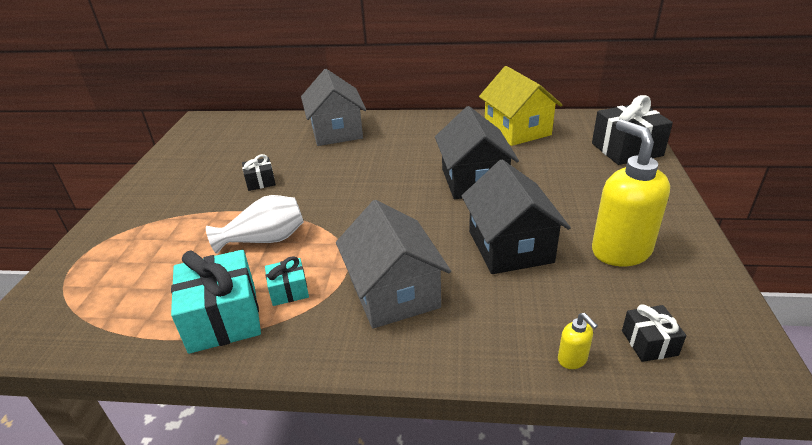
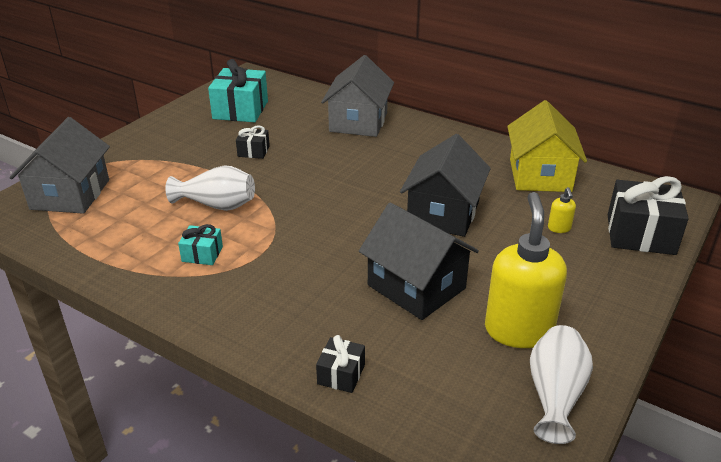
camera: 25 degrees right, 0 degrees up
(223, 318) = (140, 257): turquoise gift -> turquoise gift (240, 110)
(394, 292) = (281, 287): grey house -> grey house (70, 194)
(510, 246) = (416, 287): black house -> black house turned 60 degrees counterclockwise
(572, 359) = (375, 399): yellow soap dispenser -> yellow soap dispenser (559, 228)
(649, 343) = (457, 416): black gift -> black gift (341, 374)
(698, 291) = (555, 395): none -> white vase

